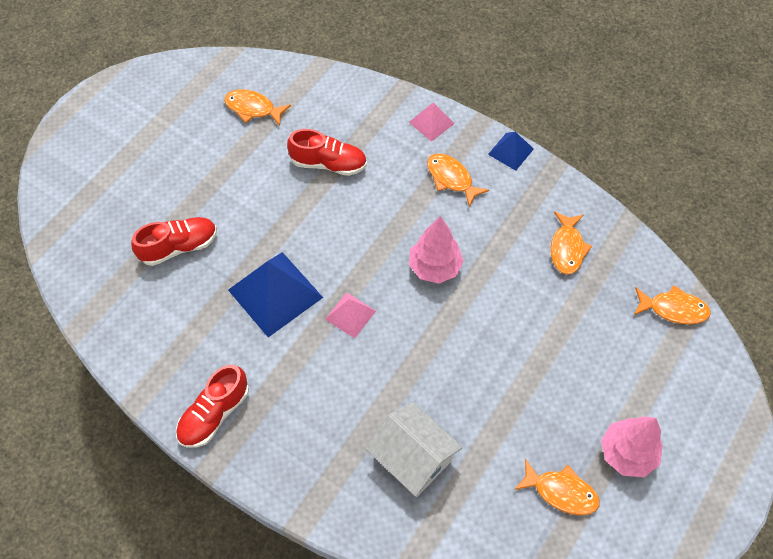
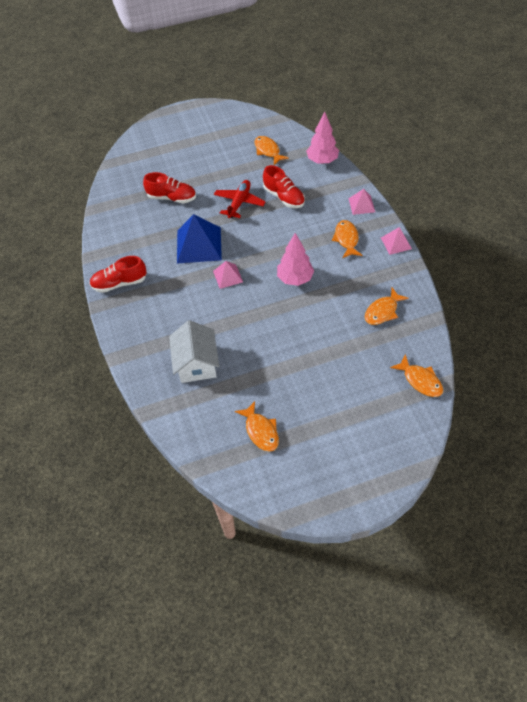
camera: 40 degrees right, 5 degrees down
(277, 203) = (239, 202): none -> red plane
(510, 151) = (396, 243): blue pyramid -> pink pyramid
(627, 453) = (317, 437): pink tree -> pink tree (322, 161)

